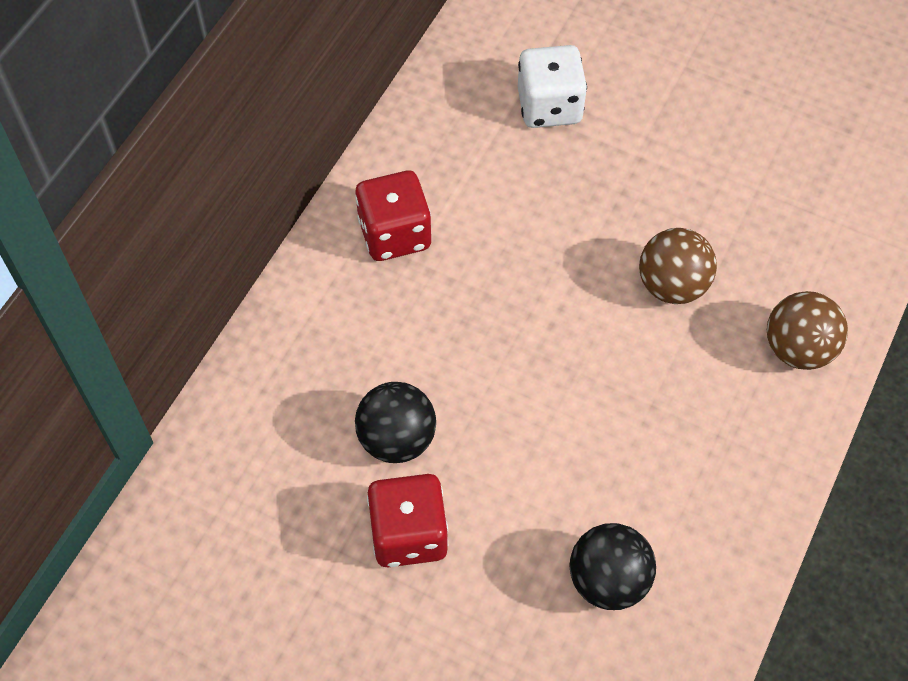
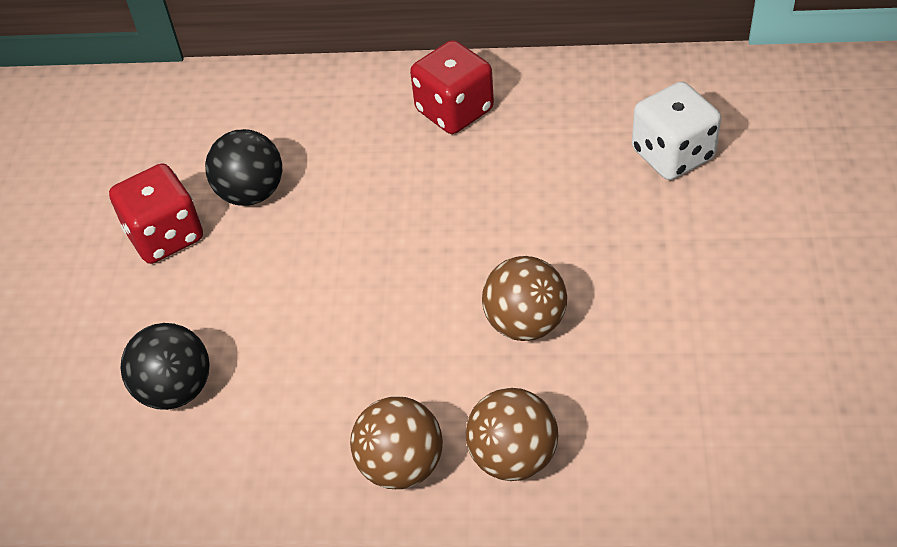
camera: 70 degrees right, 10 degrees down
(771, 429) = (401, 465): none -> brown ball

